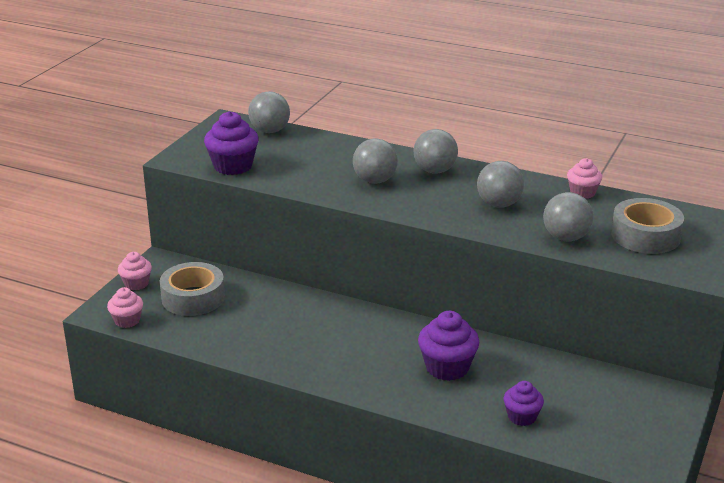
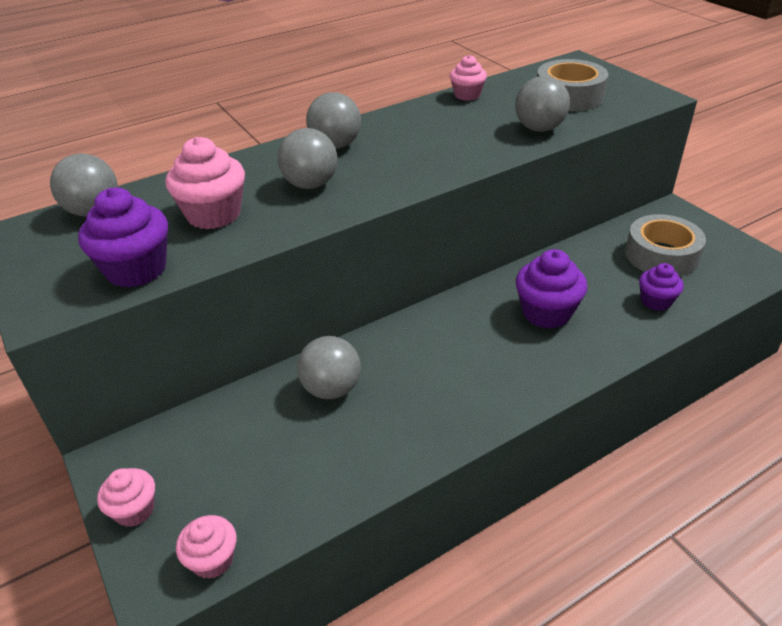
camera: 55 degrees left, 10 degrees up
(193, 298) = (232, 460): grey tape -> grey tape (661, 255)
(306, 165) = (214, 214): none -> pink cupcake
(499, 204) = (443, 137): grey ball -> grey ball (331, 389)

